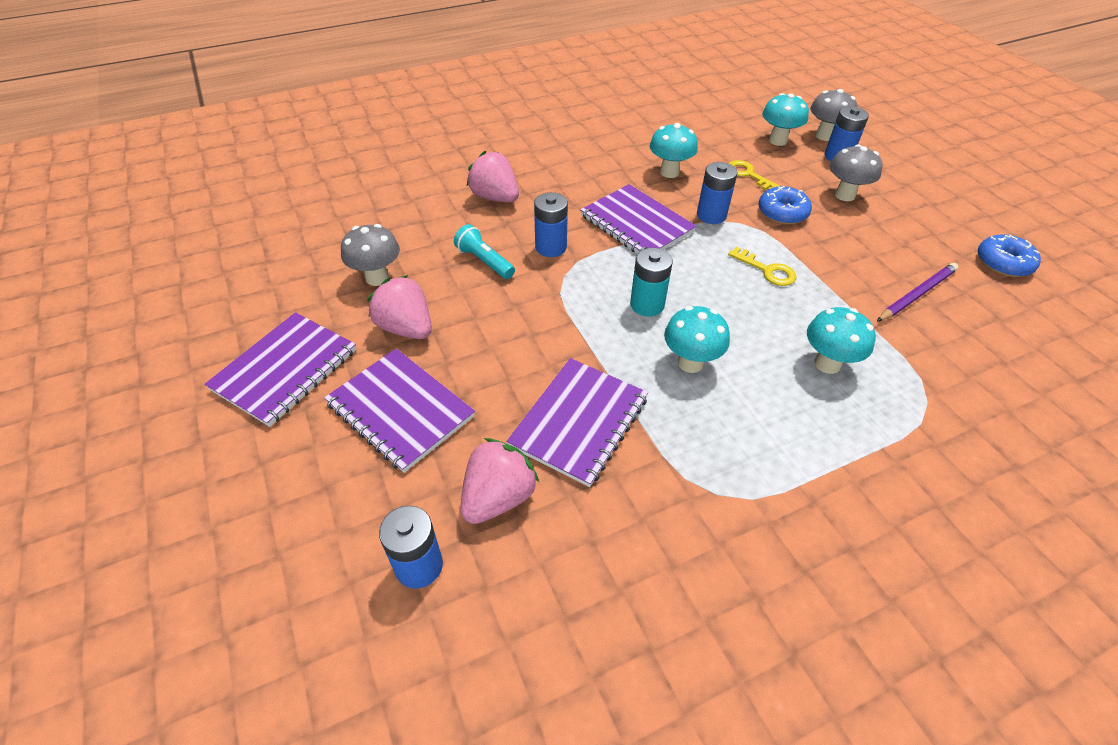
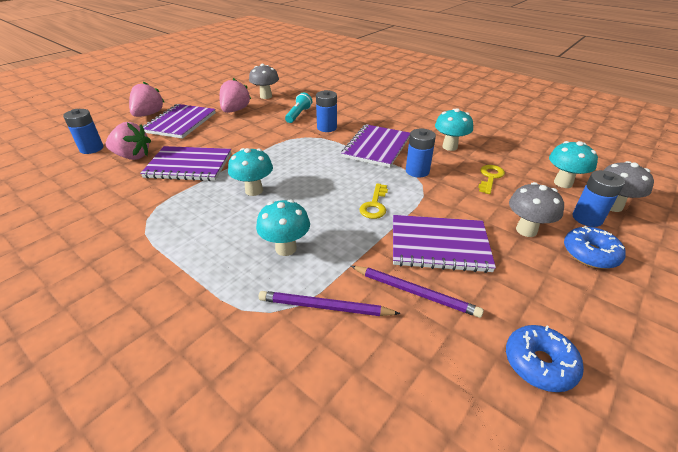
camera: 65 degrees right, 10 degrees down
(285, 370) = (195, 96): purple notebook -> purple notebook (439, 245)
(495, 197) = (356, 104): pink strawberry -> pink strawberry (148, 114)
(647, 305) = (298, 166): turquoise battery -> none
(782, 213) = (457, 201): blue donut -> blue donut (590, 254)
(927, 359) = (325, 307): none -> purple pencil

